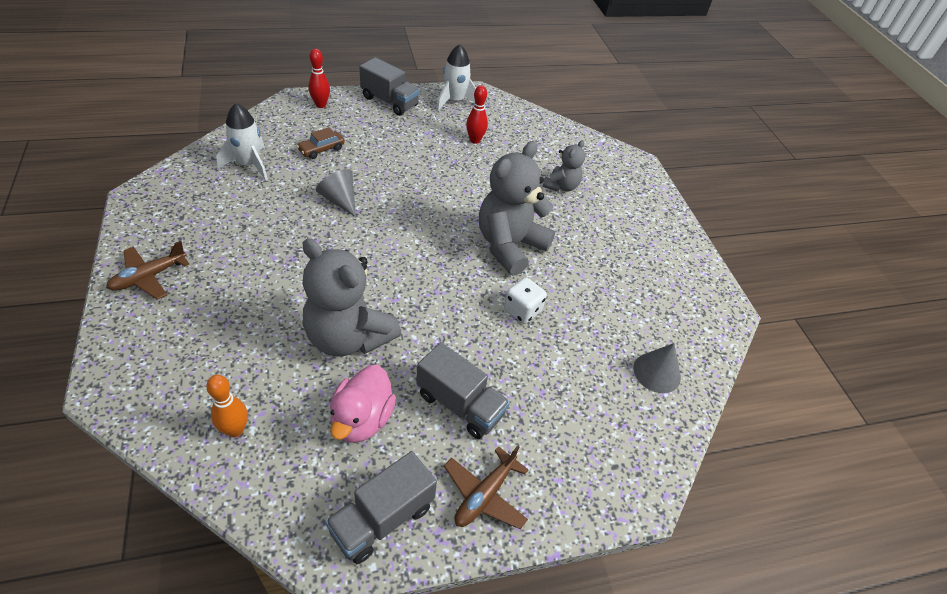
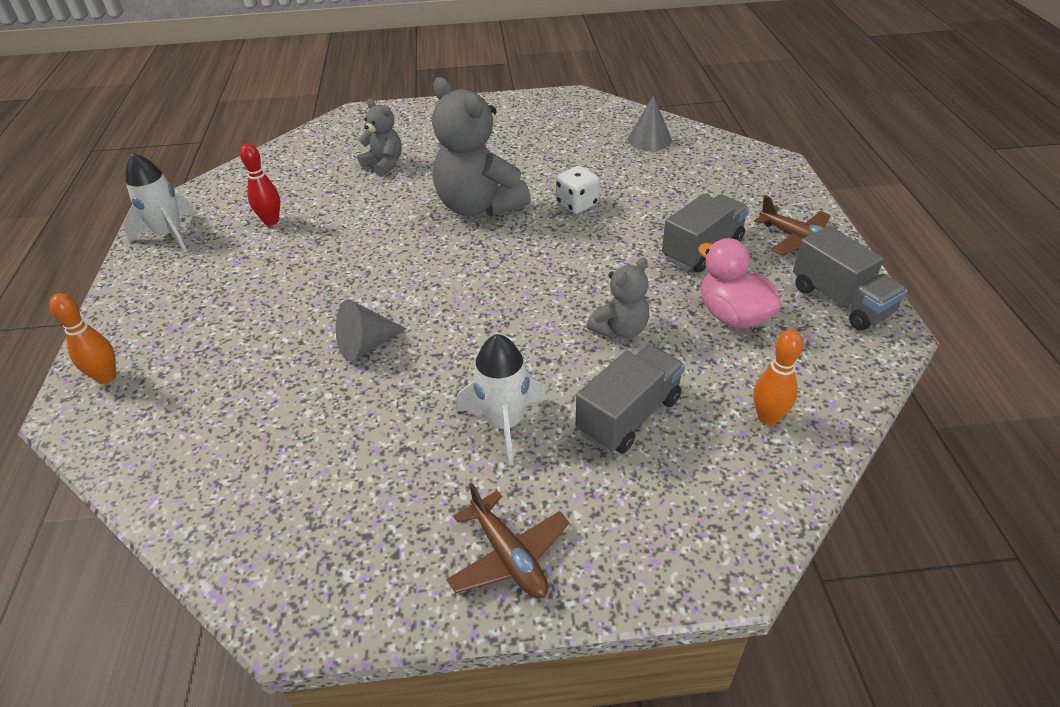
camera: 75 degrees left, 5 degrees down
(249, 165) = (247, 457): white rocket -> white rocket (504, 423)
(320, 105) = (106, 377): red bowling pin -> orange bowling pin
(321, 149) = (236, 370): brown car -> none
(348, 337) = (620, 329): grey teddy bear -> grey teddy bear, size x0.53
(362, 419) = (733, 316): pink duck -> pink duck turned 150 degrees counterclockwise
(389, 101) = (137, 298): grey truck -> grey truck (629, 416)

